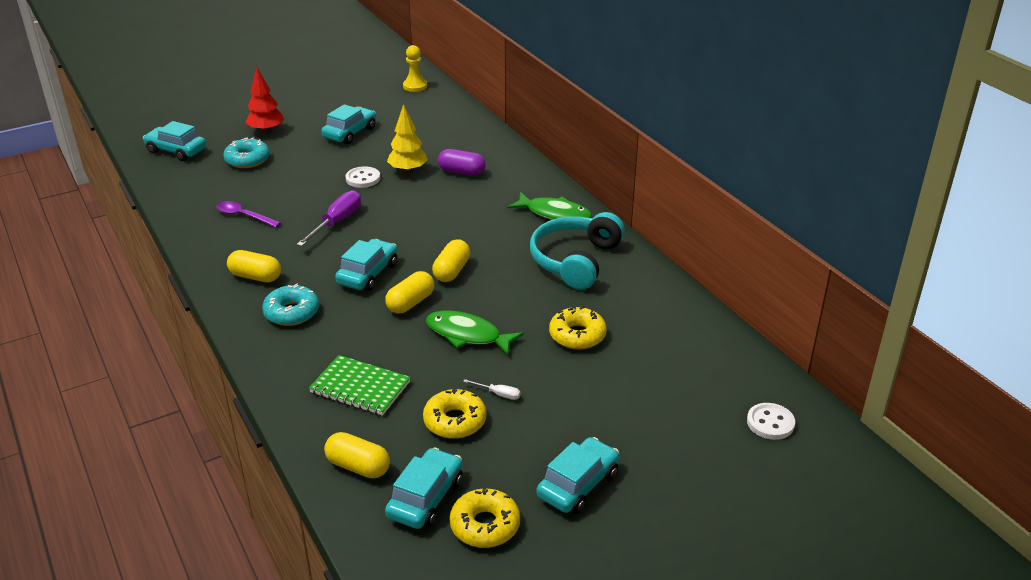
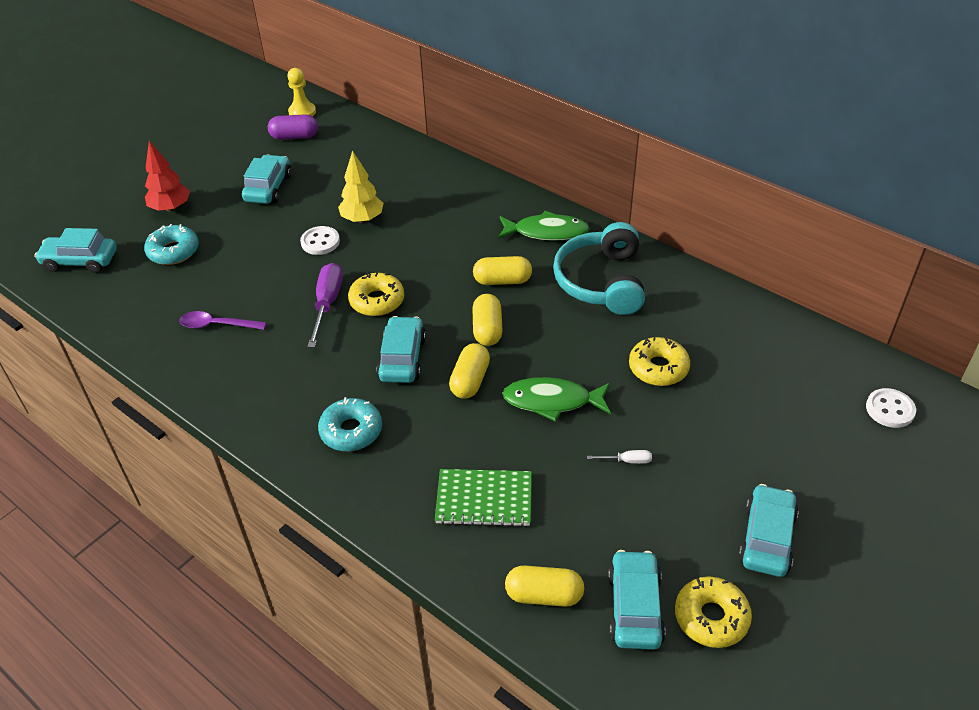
camera: 20 degrees left, 10 degrees up
(255, 276) = (281, 398): yellow capsule -> yellow capsule (502, 280)
(455, 421) = (605, 507): yellow donut -> yellow donut (377, 301)
(461, 172) = (420, 206): purple capsule -> purple capsule (294, 137)

